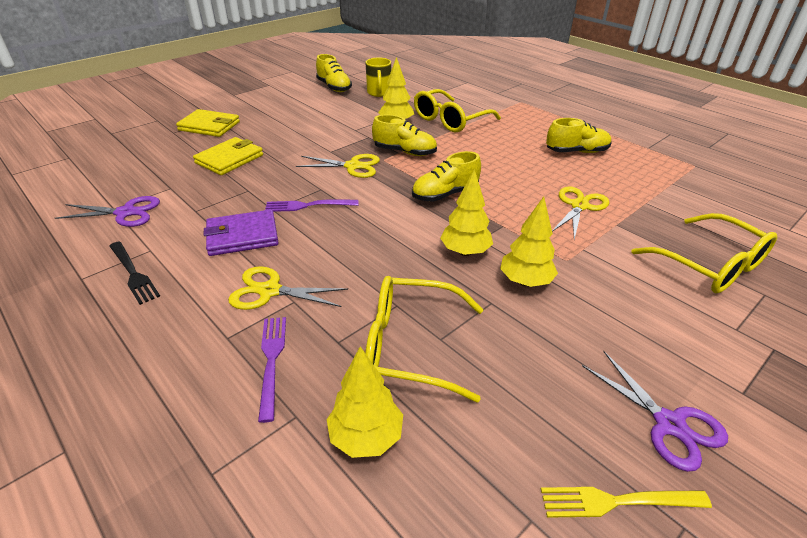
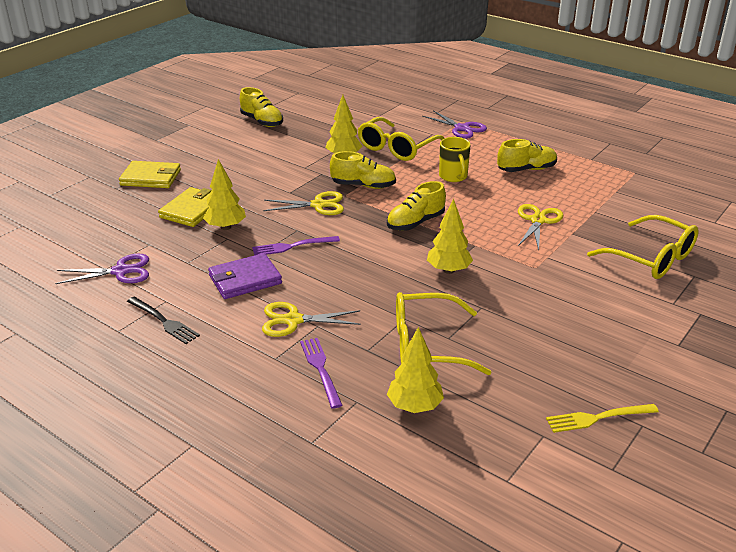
camera: 10 degrees left, 5 degrees down
(379, 93) = (312, 124): yellow mug -> yellow mug (453, 177)
(525, 281) = (505, 288): yellow tree -> yellow tree (225, 227)
(669, 424) = (628, 370): purple scissors -> purple scissors (461, 128)

